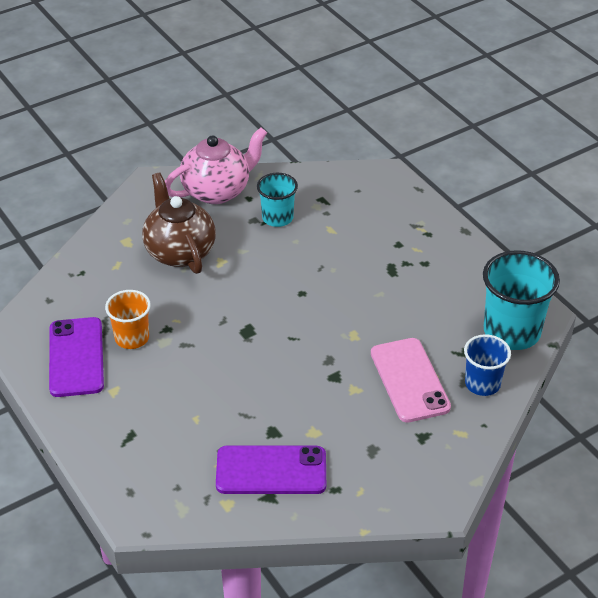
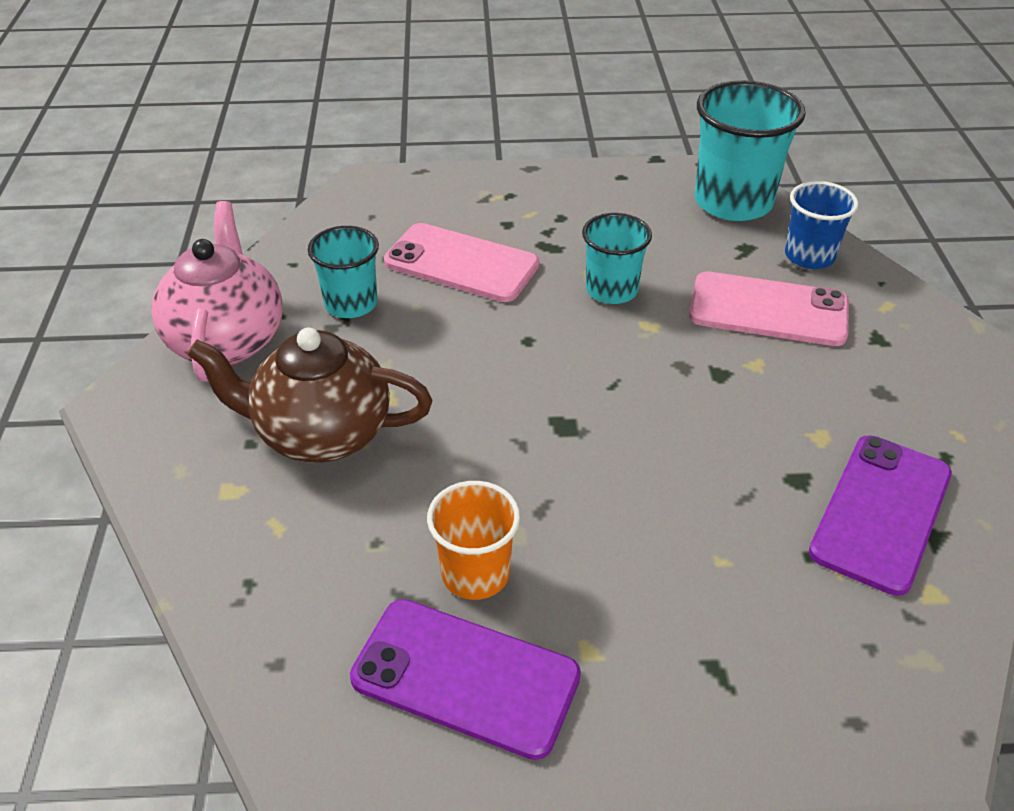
camera: 60 degrees left, 0 degrees up
(345, 242) = (461, 264): none -> pink phone
(372, 309) = (611, 290): none -> turquoise cup

